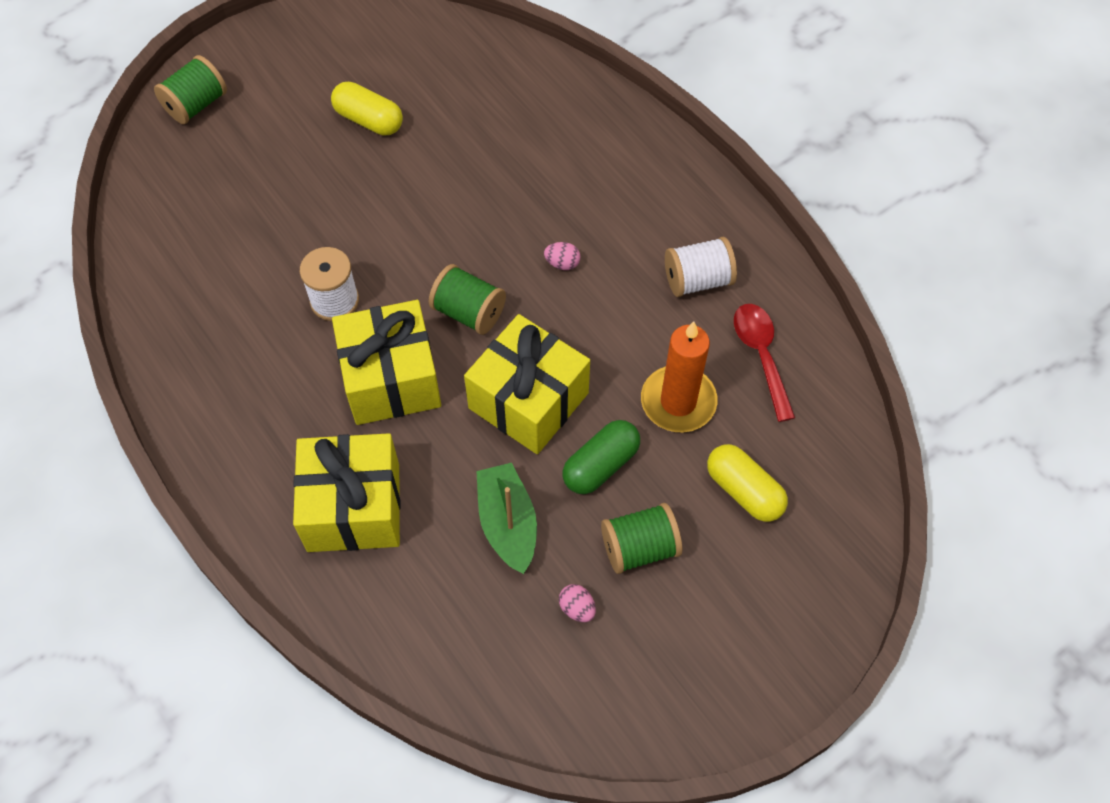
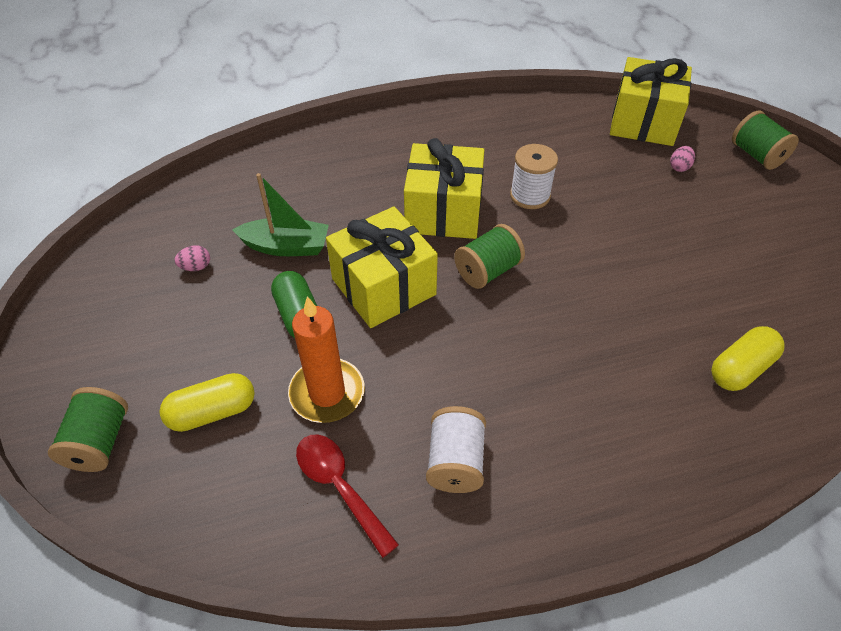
camera: 110 degrees right, 10 degrees down
(353, 507) = (349, 173): yellow gift -> yellow gift (643, 122)
(369, 120) = (727, 254): yellow capsule -> yellow capsule (740, 368)
(562, 263) = (517, 351): pink egg -> pink egg (679, 167)
(639, 548) = (214, 319): green spool -> green spool (99, 442)
(761, 356) = (339, 487): red spoon -> red spoon turned 135 degrees counterclockwise

